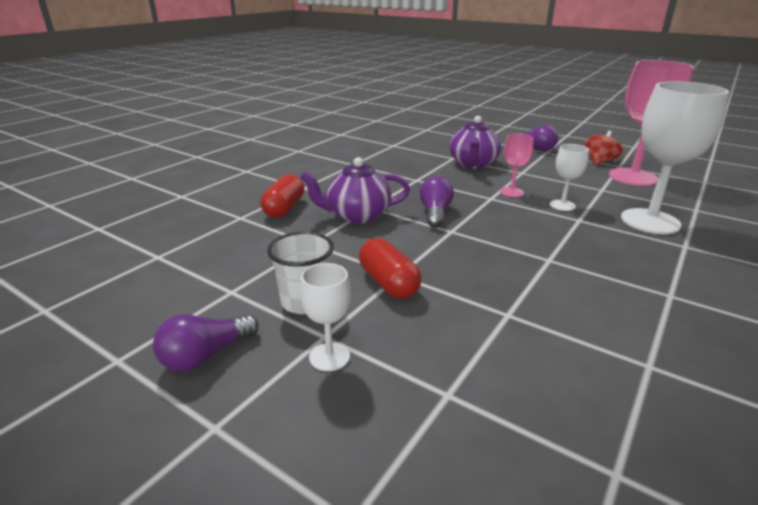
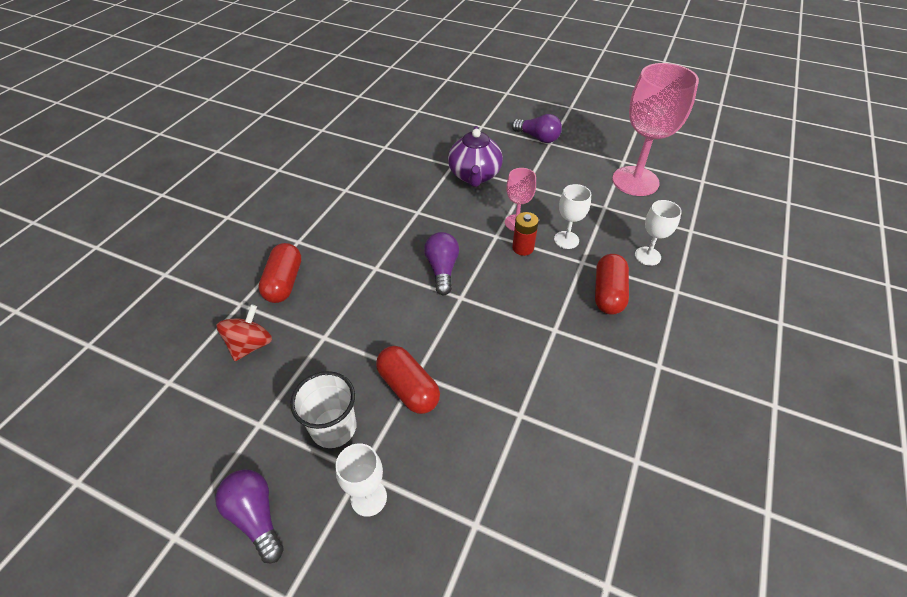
camera: 10 degrees left, 20 degrees up
(205, 355) = (256, 516): purple light bulb -> purple light bulb turned 105 degrees clockwise
(357, 216) = (363, 285): purple teapot -> none
(517, 207) = (523, 248): none -> red battery
(599, 162) = (603, 156): red spinning top -> red spinning top (250, 345)
(608, 241) = (608, 293): none -> red capsule
(650, 221) = (647, 256): white goblet -> white goblet, size x0.49

